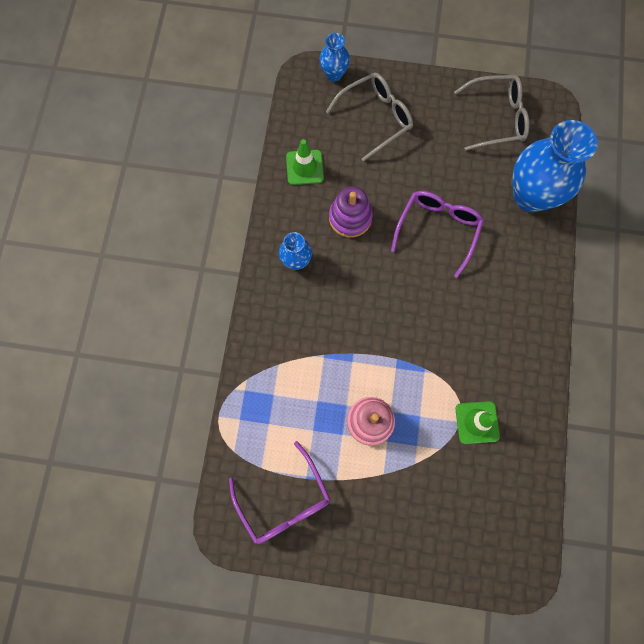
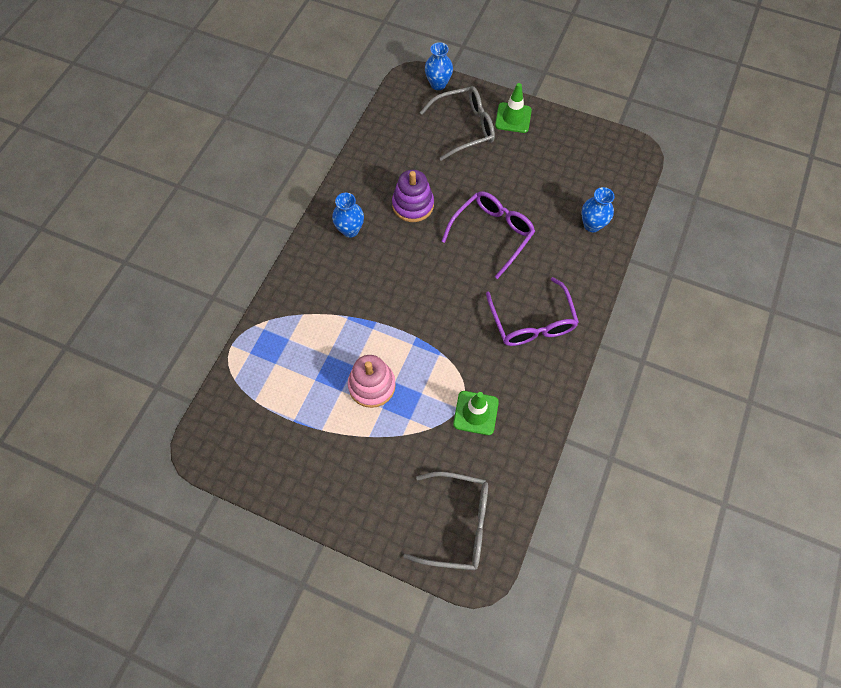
camera: 15 degrees right, 10 degrees down
(284, 500) = (265, 435): purple glasses -> purple glasses (532, 322)
(304, 167) = (385, 154): green traffic cone -> green traffic cone (513, 118)
(496, 118) = (579, 151): grey glasses -> grey glasses (456, 524)
(530, 196) = (592, 225): blue vase -> blue vase, size x0.49

